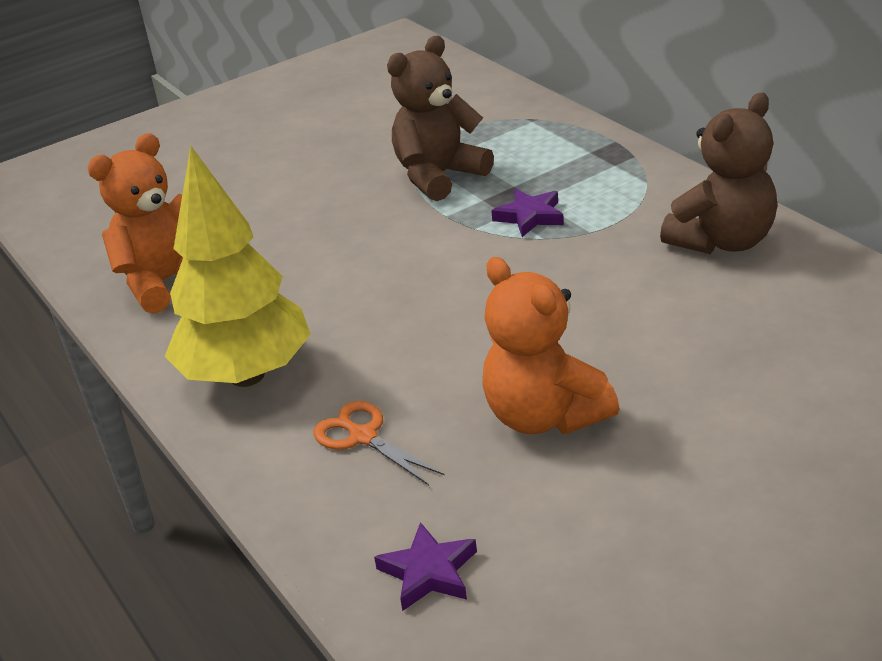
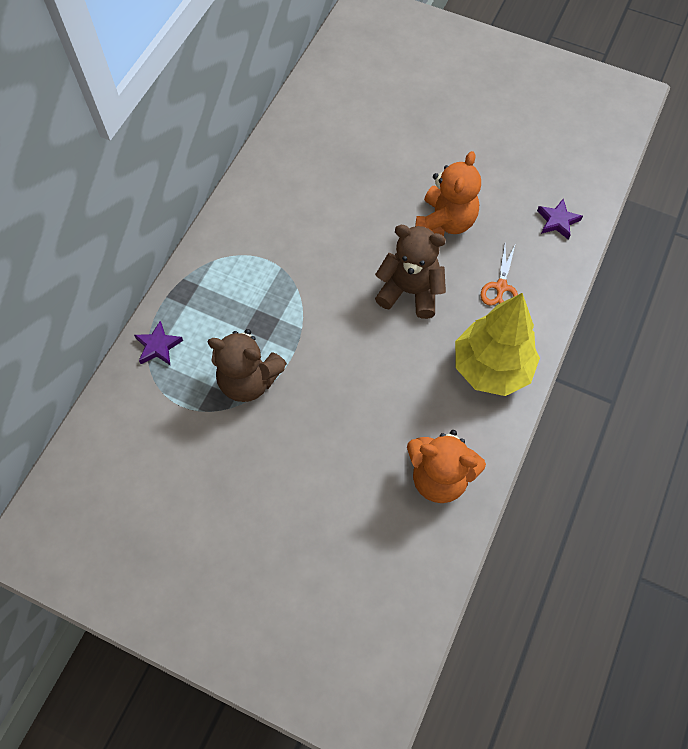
camera: 125 degrees left, 30 degrees up
(530, 216) = (277, 304): purple star -> purple star (158, 346)
(723, 241) = (265, 202): brown teddy bear -> brown teddy bear (410, 291)

